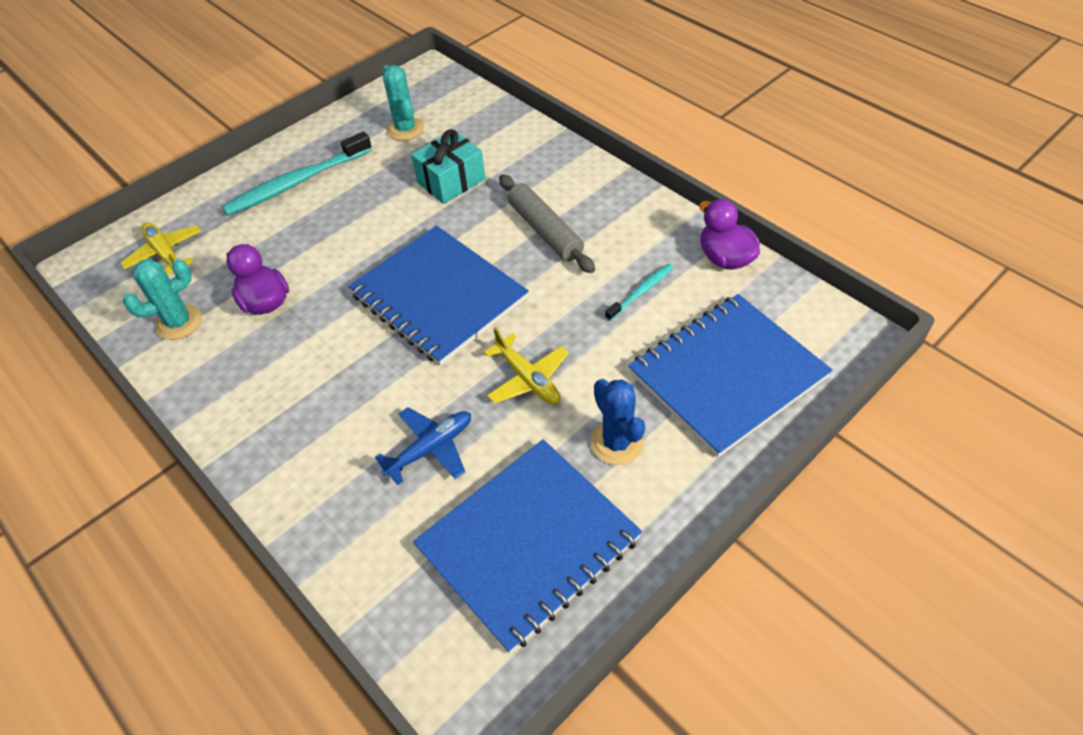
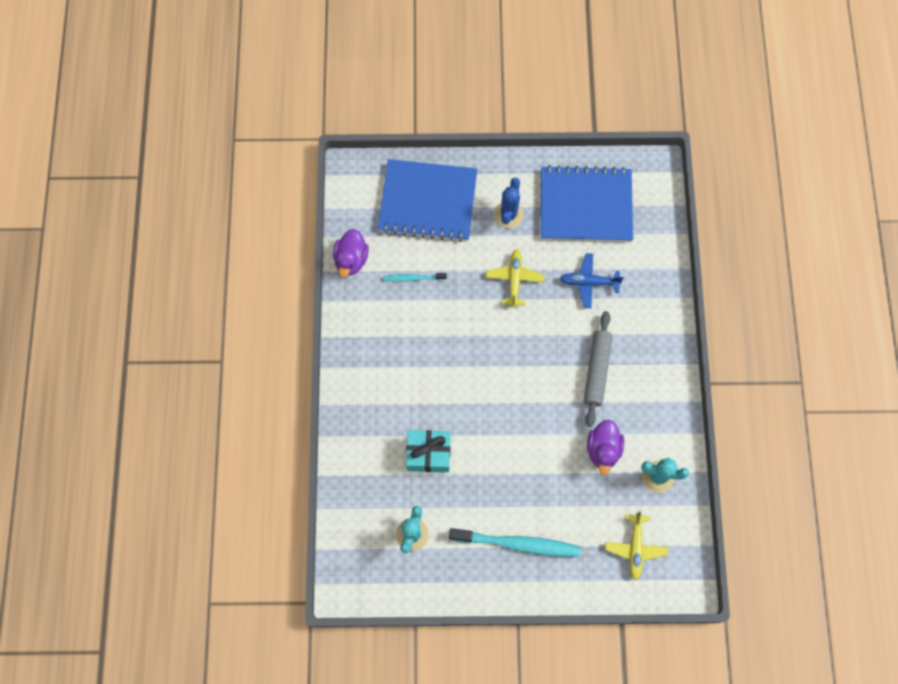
camera: 140 degrees left, 20 degrees up
(438, 297) = (512, 368): blue notebook -> none
(545, 231) = (417, 363): grey rolling pin -> grey rolling pin (597, 370)

